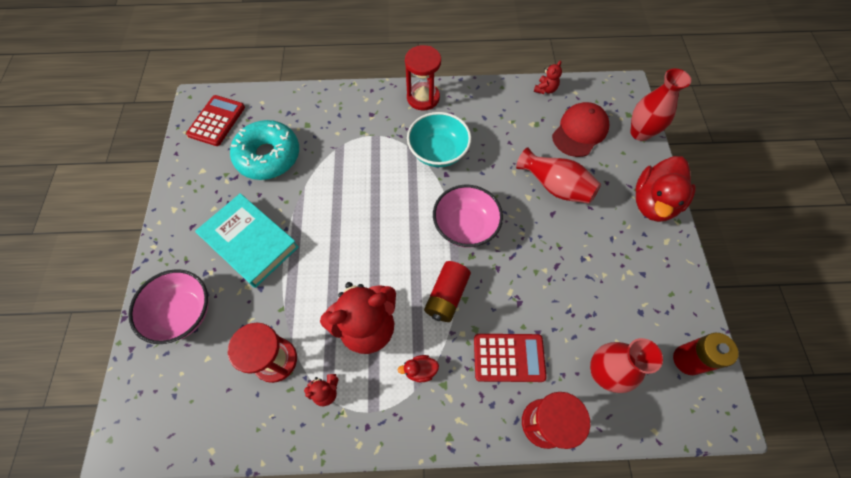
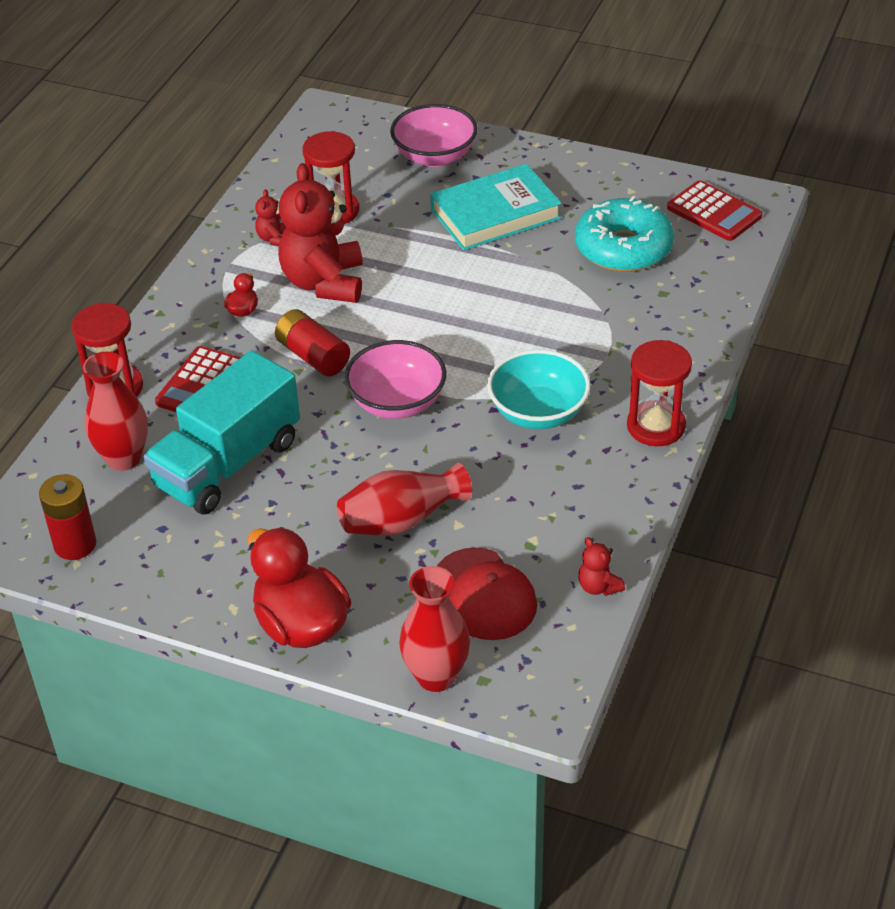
camera: 115 degrees right, 20 degrees down
(569, 300) = (228, 464): none -> turquoise truck

